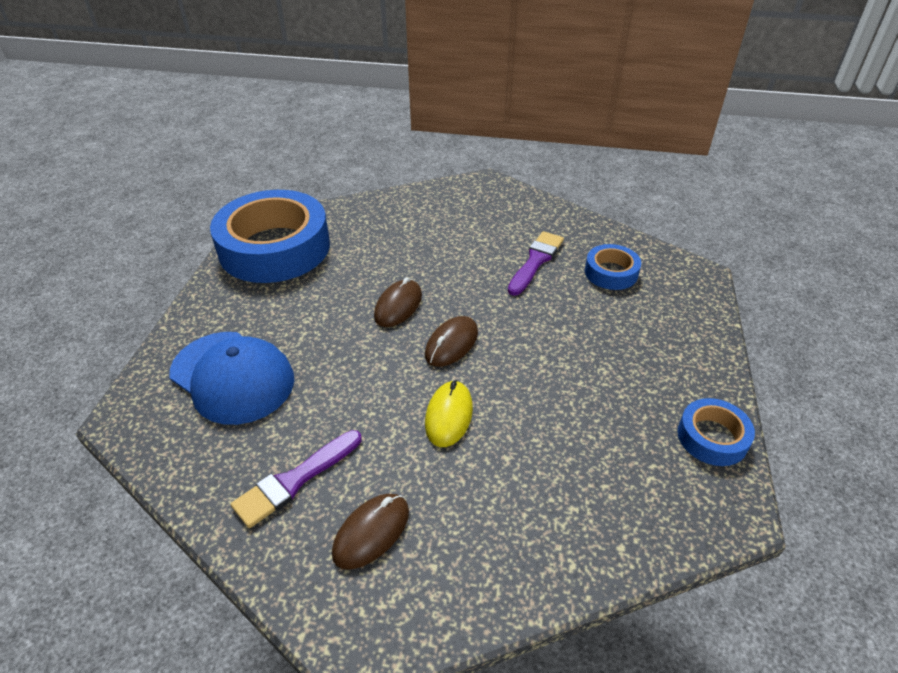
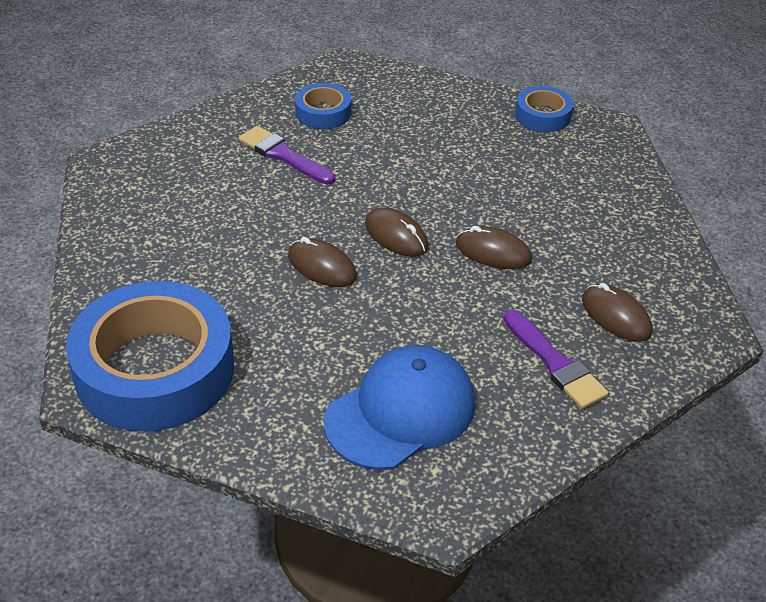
camera: 80 degrees left, 0 degrees up
(449, 416) = (493, 252): yellow mouse -> brown mouse

